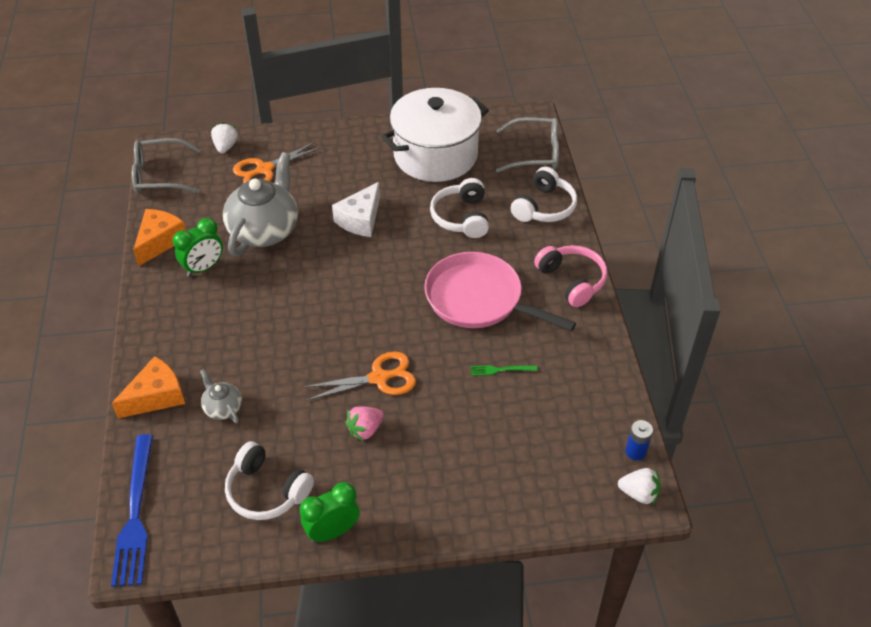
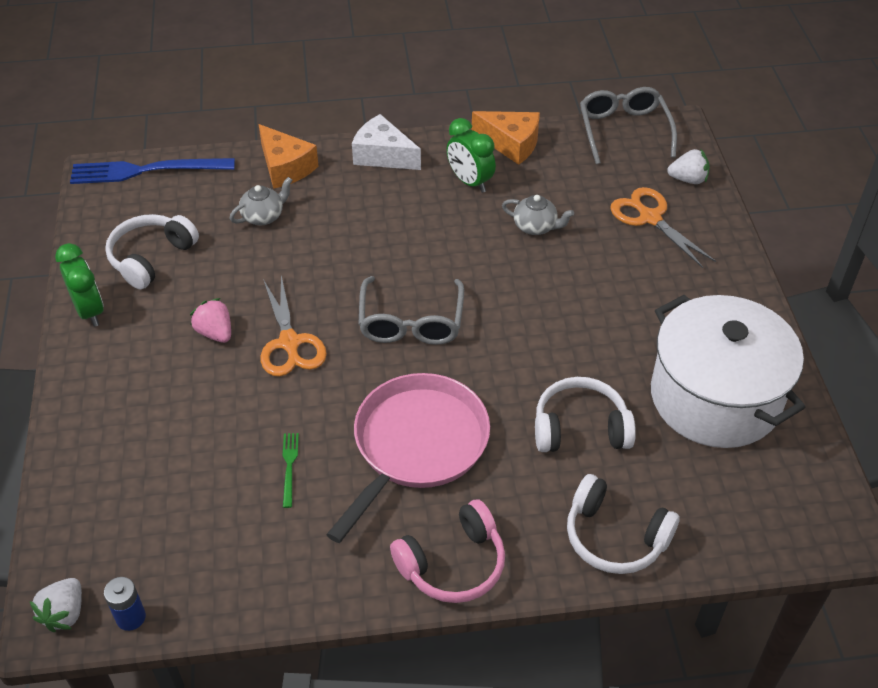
camera: 90 degrees right, 0 degrees up
(264, 230) = (535, 227): grey teapot -> grey teapot, size x0.47
(360, 219) = (564, 316): white cheese -> white cheese (383, 155)
(535, 153) = (747, 532): grey glasses -> grey glasses (411, 322)

